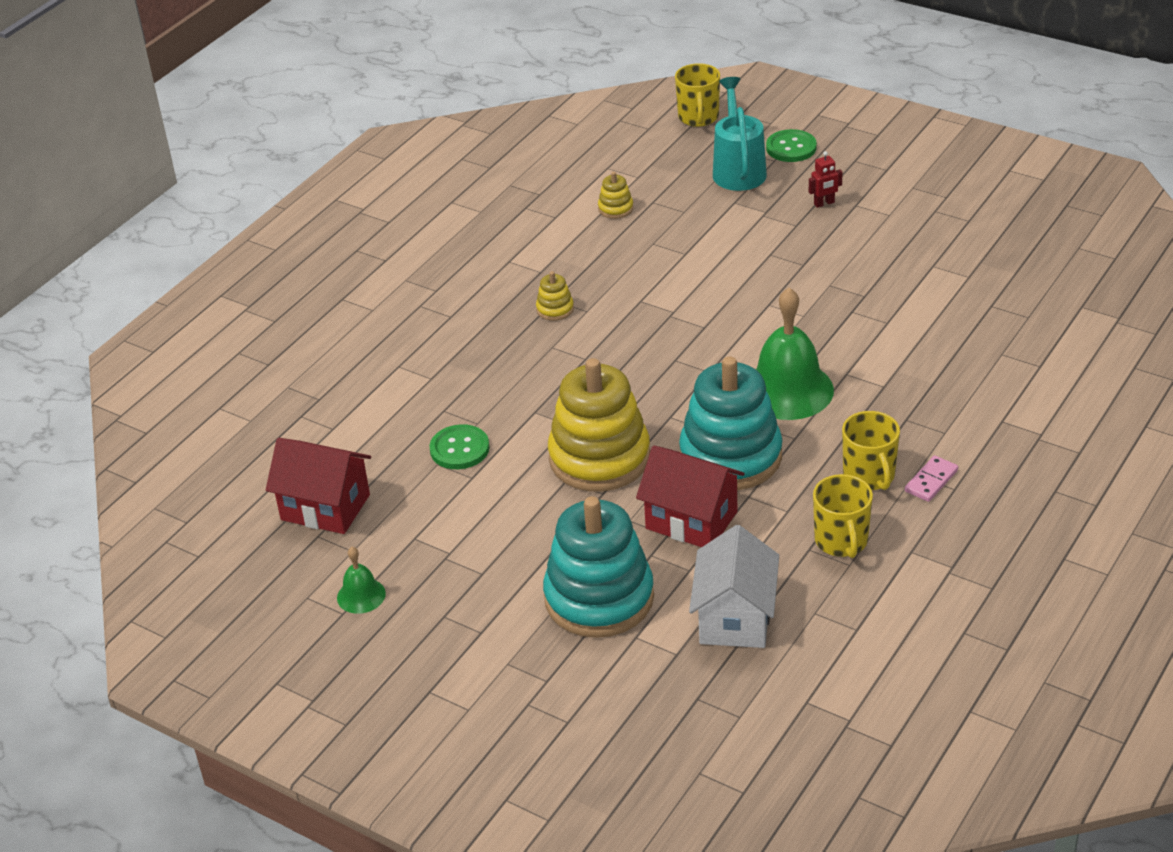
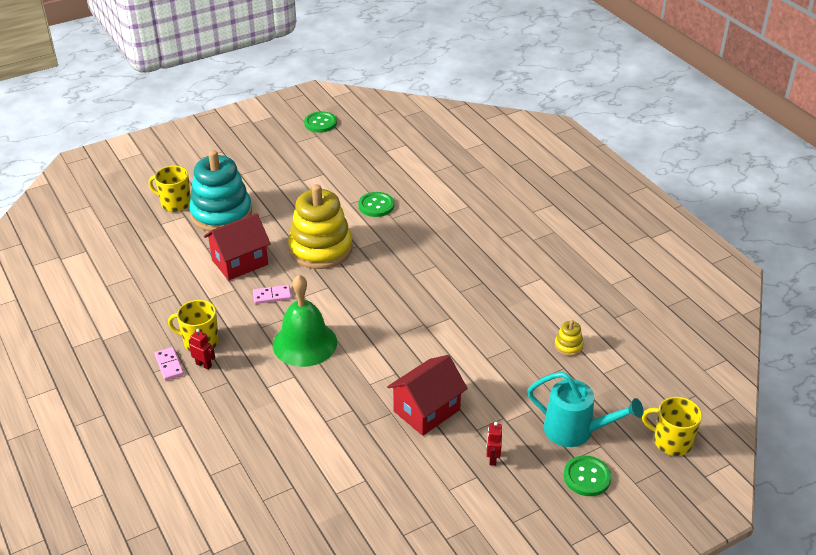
camera: 115 degrees right, 0 degrees up
(265, 610) = (320, 123): none -> green button
(325, 507) = (373, 154): red house -> red house (426, 410)
(361, 595) = (301, 149): green bell -> none
(555, 309) = (472, 279): yellow stacking toy -> none
(730, 456) = (272, 296): turquoise stacking toy -> pink domino
(735, 618) = (160, 250): white house -> none
(841, 541) = (166, 308): yellow mug -> yellow mug (175, 203)
(901, 452) = (204, 365): none -> red robot

